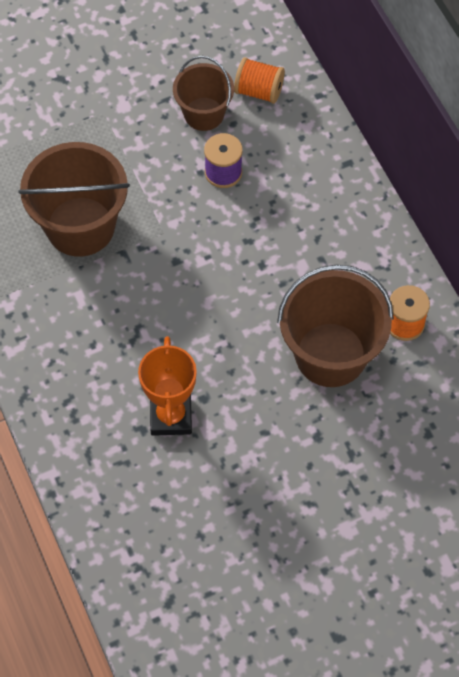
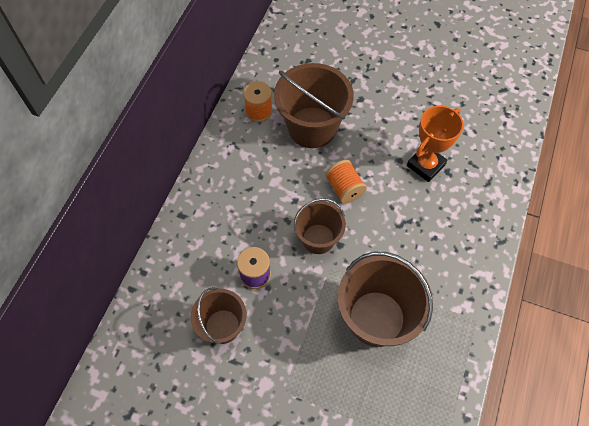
camera: 135 degrees left, 0 degrees up
(201, 249) = (318, 239): none -> brown bucket
(259, 91) = (172, 310): orange spool -> orange spool (344, 188)

